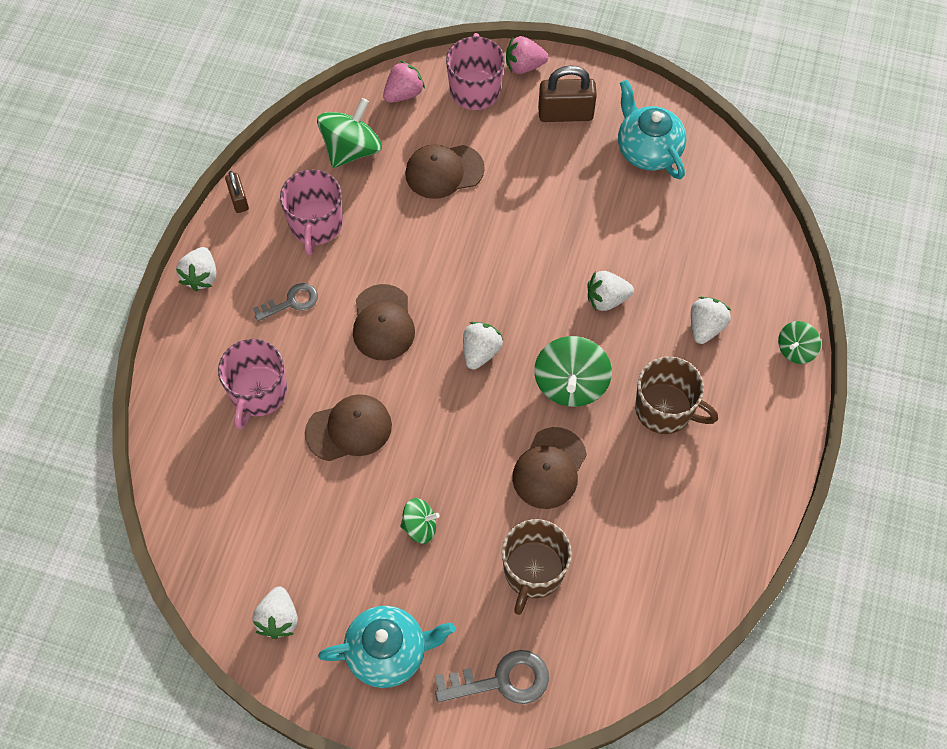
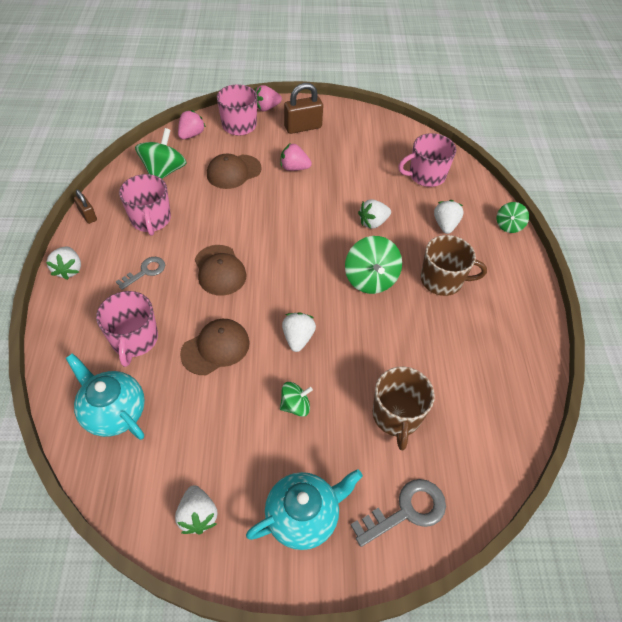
camera: 20 degrees left, 10 degrees down
(480, 352) = (298, 273): white strawberry -> white strawberry (298, 338)
(529, 183) = (294, 168): none -> pink strawberry
(549, 468) = (378, 338): brown cap -> none
(647, 150) = (363, 137): turquoise teapot -> turquoise teapot (114, 411)
(713, 239) = (426, 175): none -> pink mug

